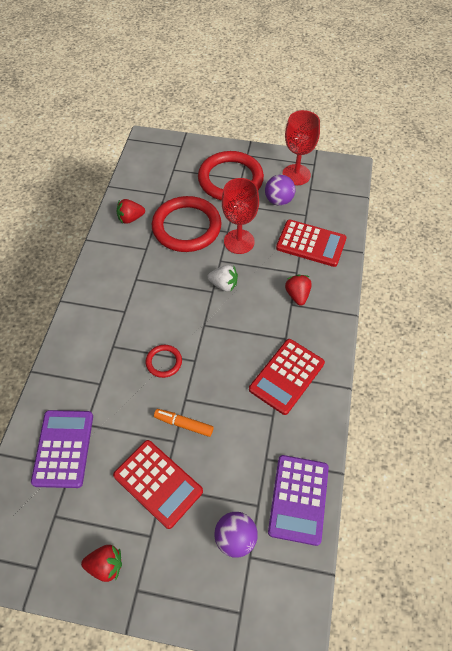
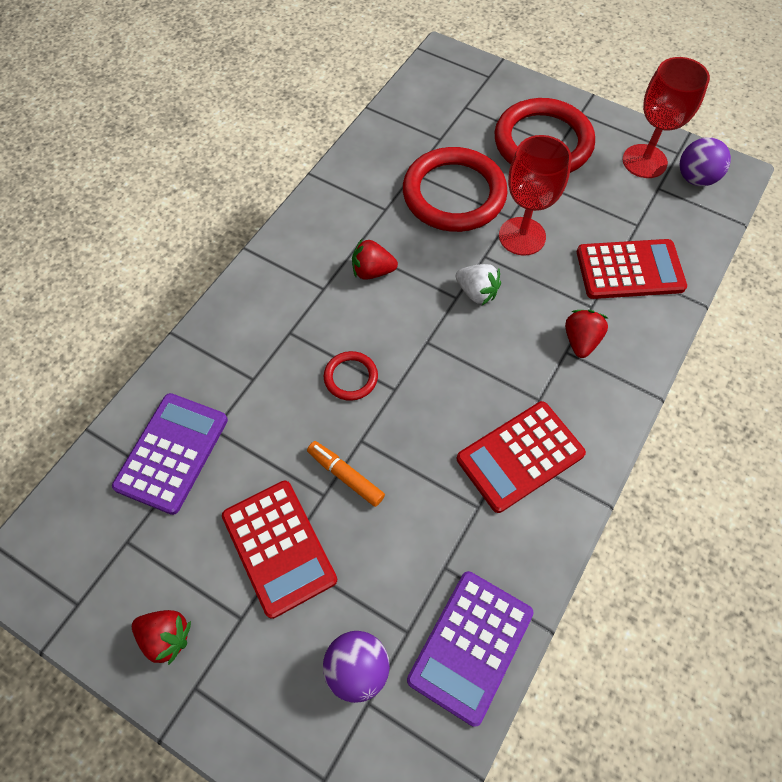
camera: 20 degrees right, 5 degrees up
(130, 218) = (380, 160): red strawberry -> red strawberry (372, 271)
(278, 200) = (603, 192): purple ball -> purple ball (695, 178)
(311, 243) = (629, 270): red calculator -> red calculator turned 45 degrees counterclockwise

